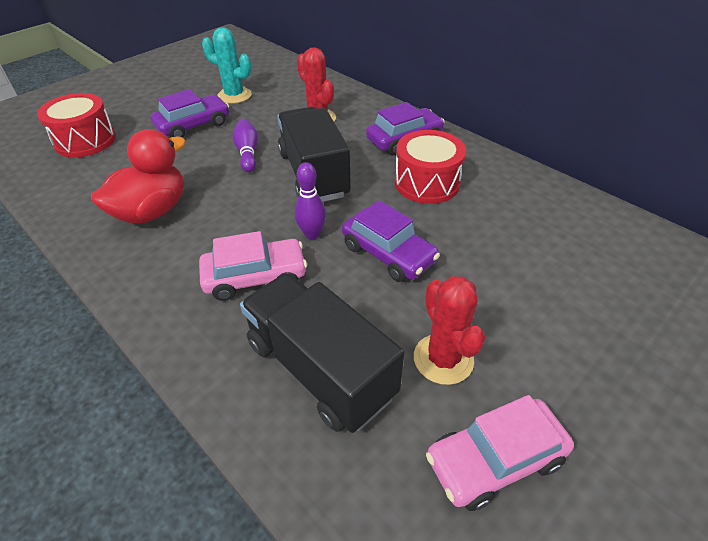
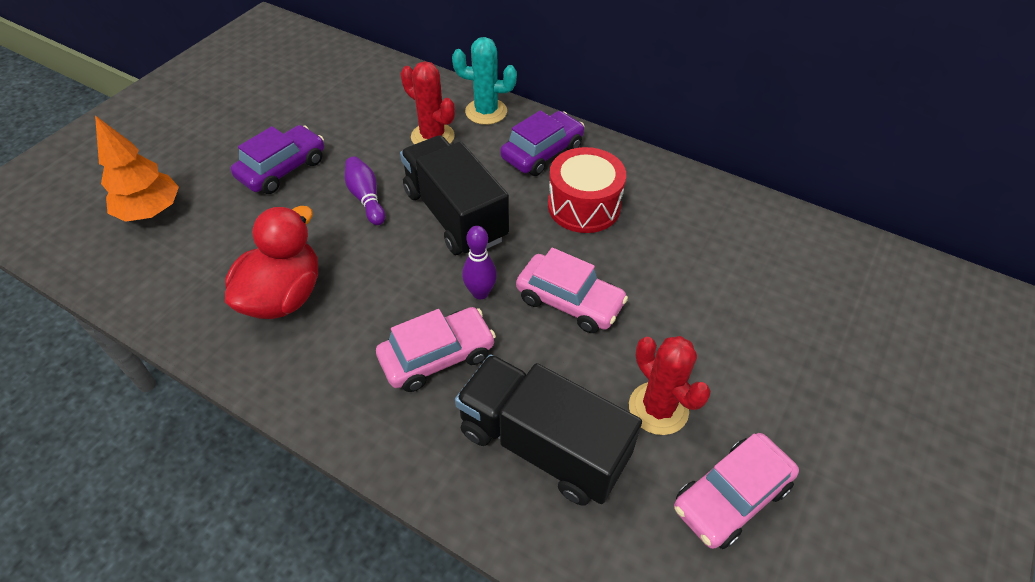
camera: 15 degrees left, 5 degrees up
(85, 140) = (151, 212): red drum -> orange tree
(234, 95) = (316, 117): turquoise cactus -> turquoise cactus (486, 112)
(388, 253) = (569, 301): purple car -> pink car

